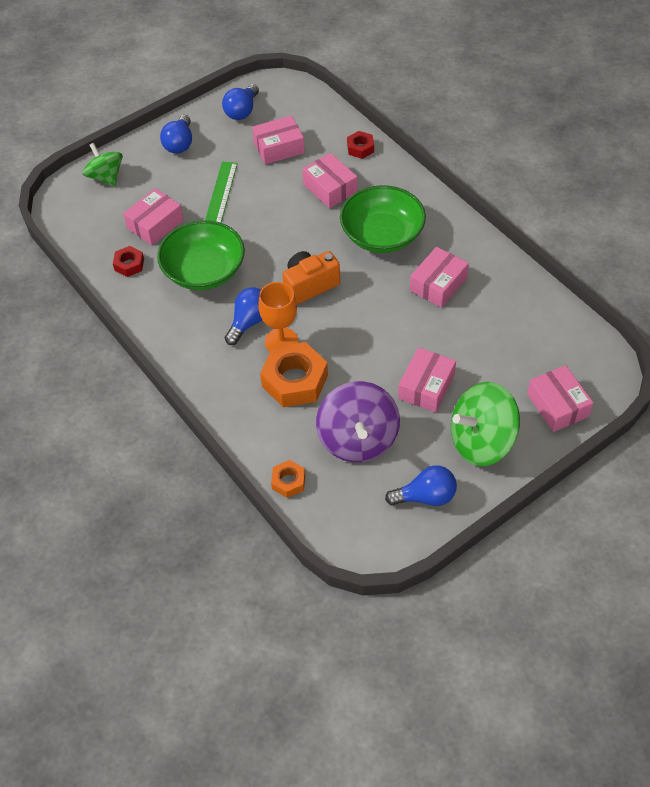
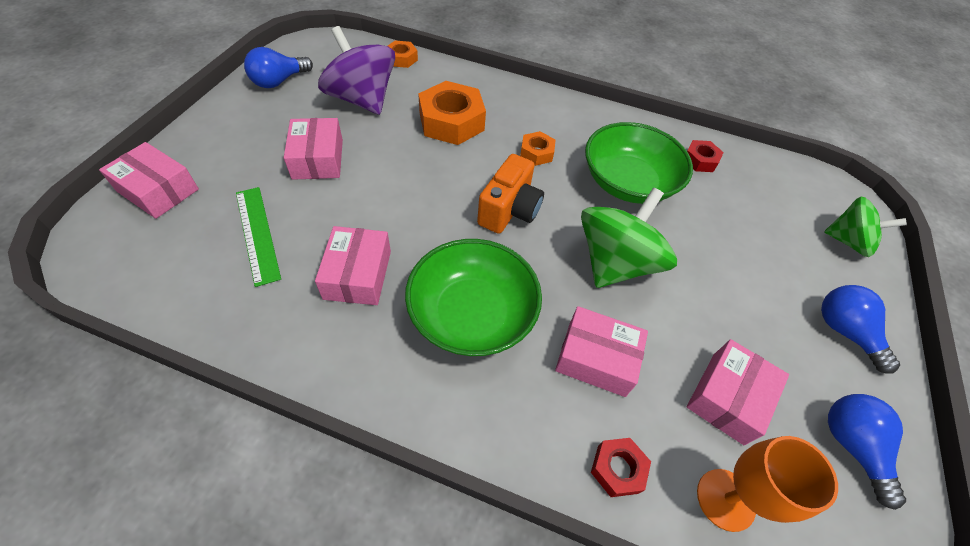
camera: 140 degrees right, 0 degrees up
(155, 224) = (730, 210): pink box -> none
(221, 193) = (714, 281): green ruler -> green ruler (257, 234)
(249, 322) = (536, 153): blue light bulb -> orange nut
(281, 341) = (491, 147): orange goblet -> orange goblet (725, 499)
(481, 441) = (239, 133): green spinning top -> green spinning top (615, 263)

